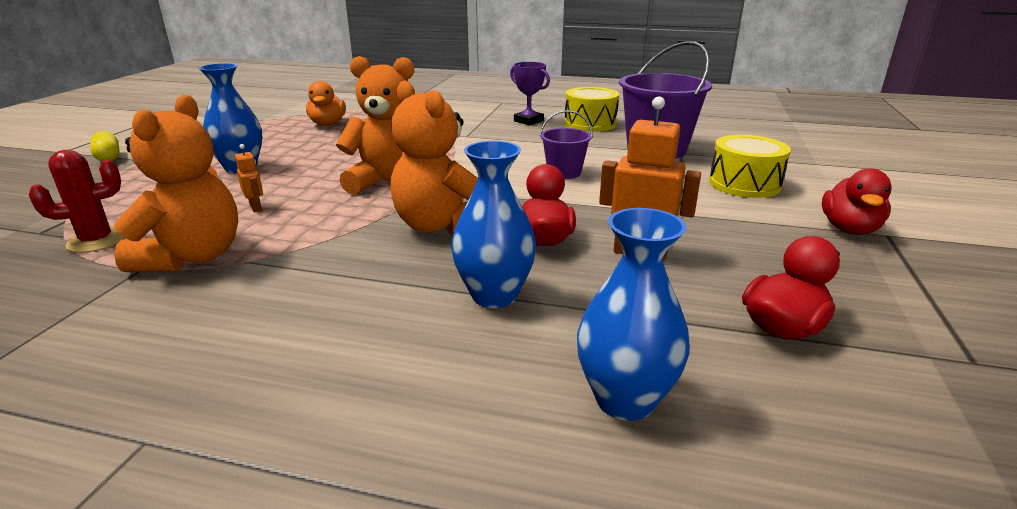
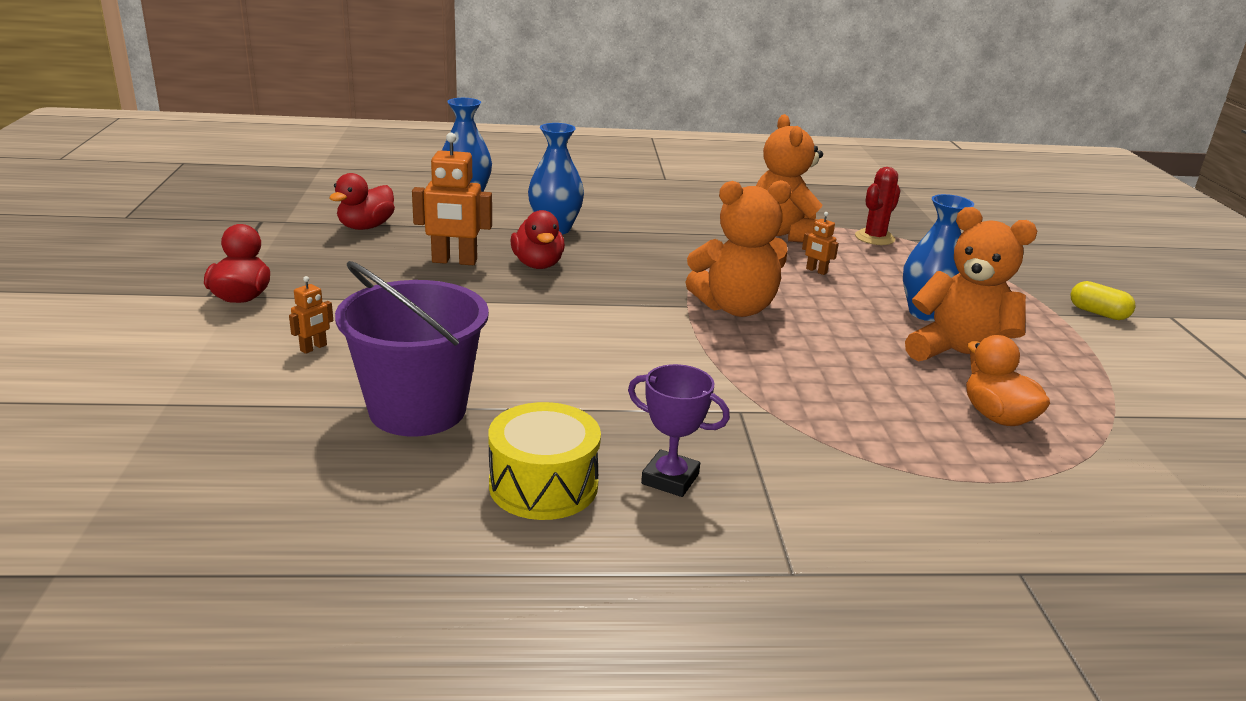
camera: 160 degrees right, 0 degrees up
(440, 226) = (634, 269): orange teddy bear -> orange teddy bear (959, 356)
(564, 172) = (548, 344): purple bucket -> none
(744, 184) = (314, 348): yellow drum -> orange robot

